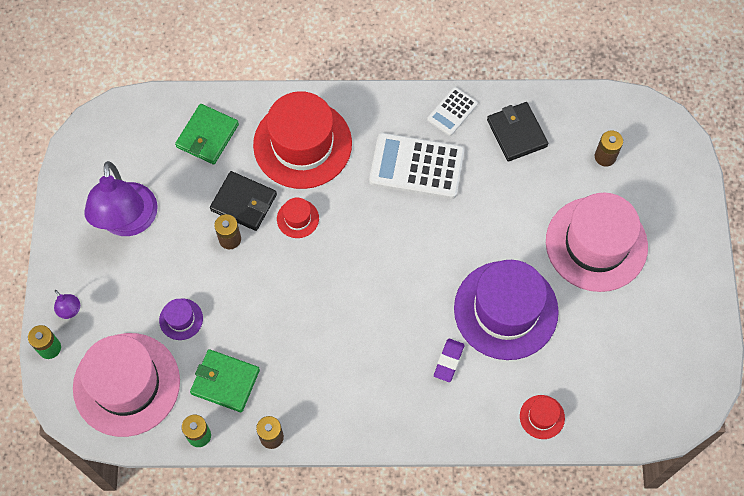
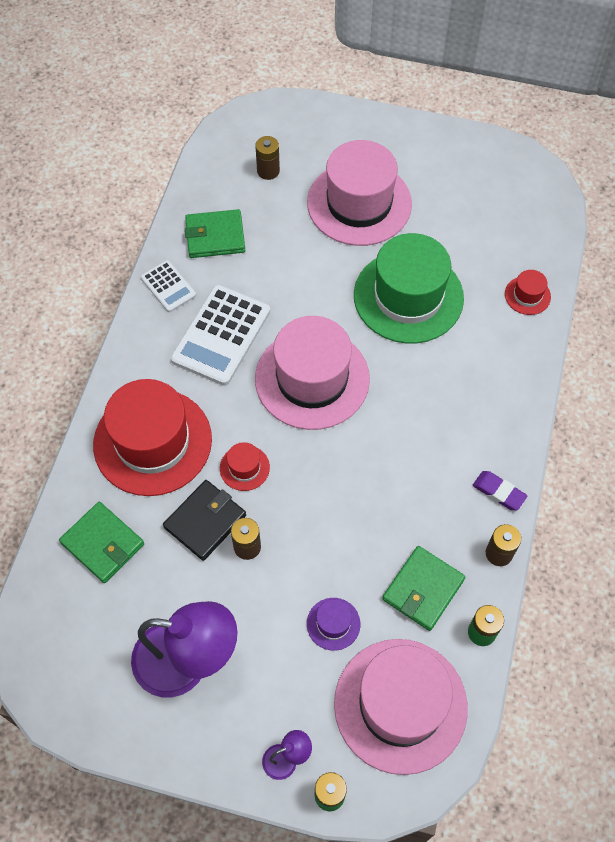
camera: 75 degrees left, 5 degrees down
(396, 249) = (312, 379): none -> pink hat
(448, 361) = (451, 361): purple eraser -> purple eraser (499, 492)
(506, 310) = (408, 296): purple hat -> green hat
(516, 133) = (215, 236): black wallet -> green wallet

